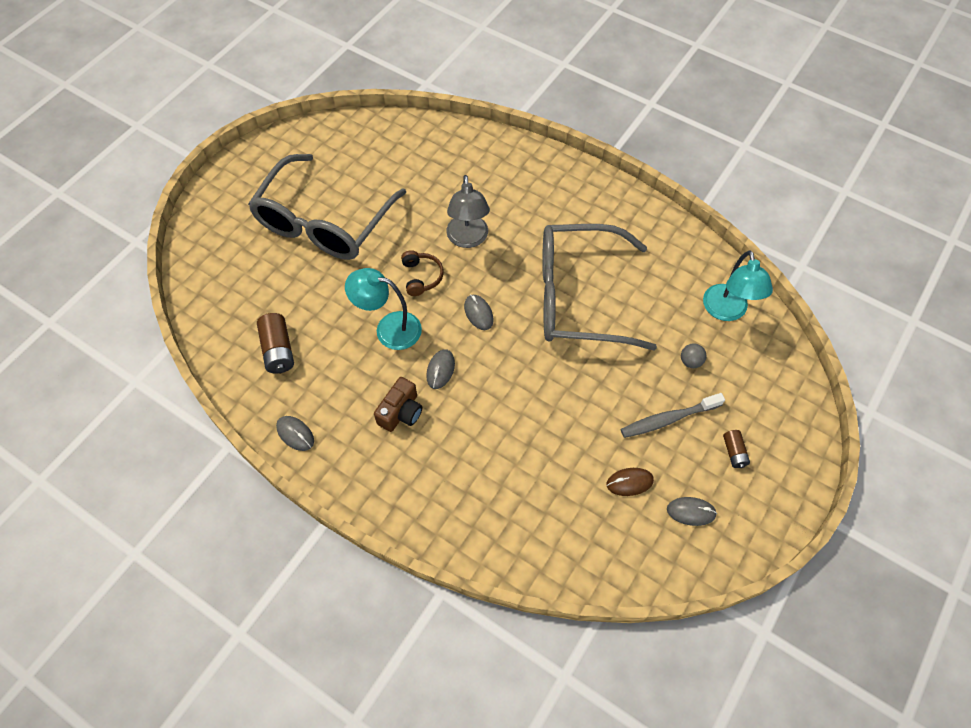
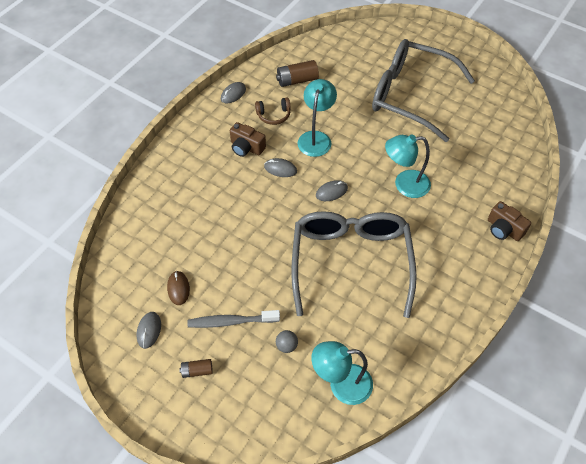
camera: 90 degrees right, 5 degrees down
(421, 277) = (364, 155): brown headphones -> brown headphones (273, 115)
(468, 239) = (404, 184): grey lamp -> turquoise lamp
(528, 158) = (503, 229): none -> brown camera
(668, 419) = (231, 322): grey toothbrush -> grey toothbrush turned 75 degrees counterclockwise

